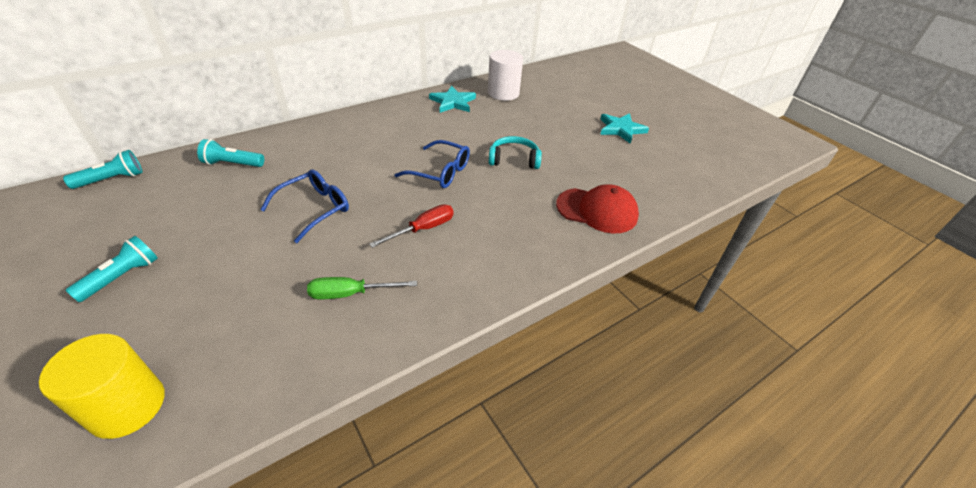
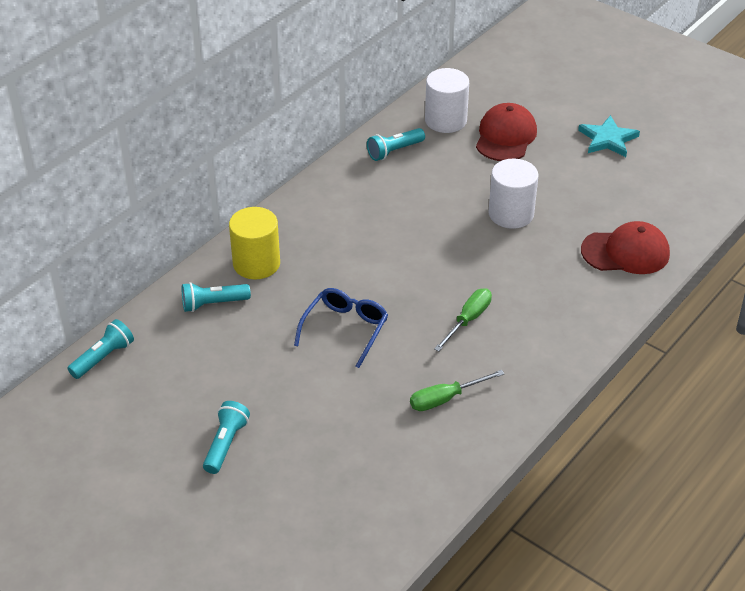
camera: 15 degrees left, 0 degrees up
(127, 406) = (339, 530): yellow cylinder -> yellow cylinder (256, 263)
(423, 229) = (468, 320): red screwdriver -> green screwdriver
(440, 172) = (442, 251): blue glasses -> none
(453, 102) = (394, 151): turquoise star -> turquoise flashlight
(514, 159) = (511, 214): turquoise headphones -> white cylinder
(541, 111) = (505, 136): none -> red cap

